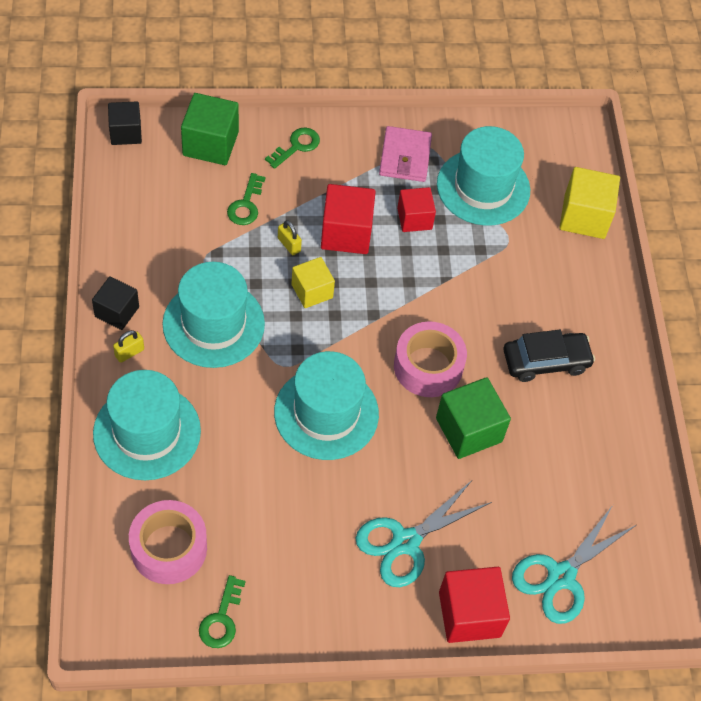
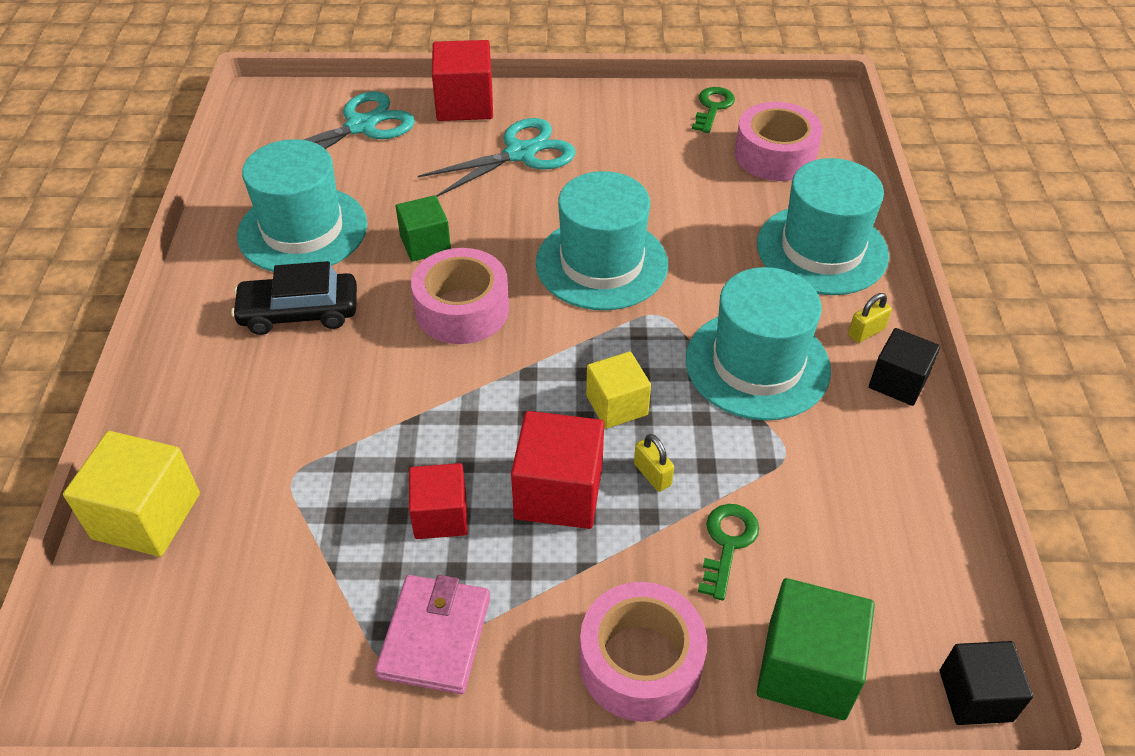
camera: 170 degrees left, 10 degrees down
(297, 146) = (640, 662): green key -> pink tape
(469, 430) = (425, 244): green cube -> green cube, size x0.66
(483, 187) = (305, 572): turquoise hat -> turquoise hat (303, 230)

